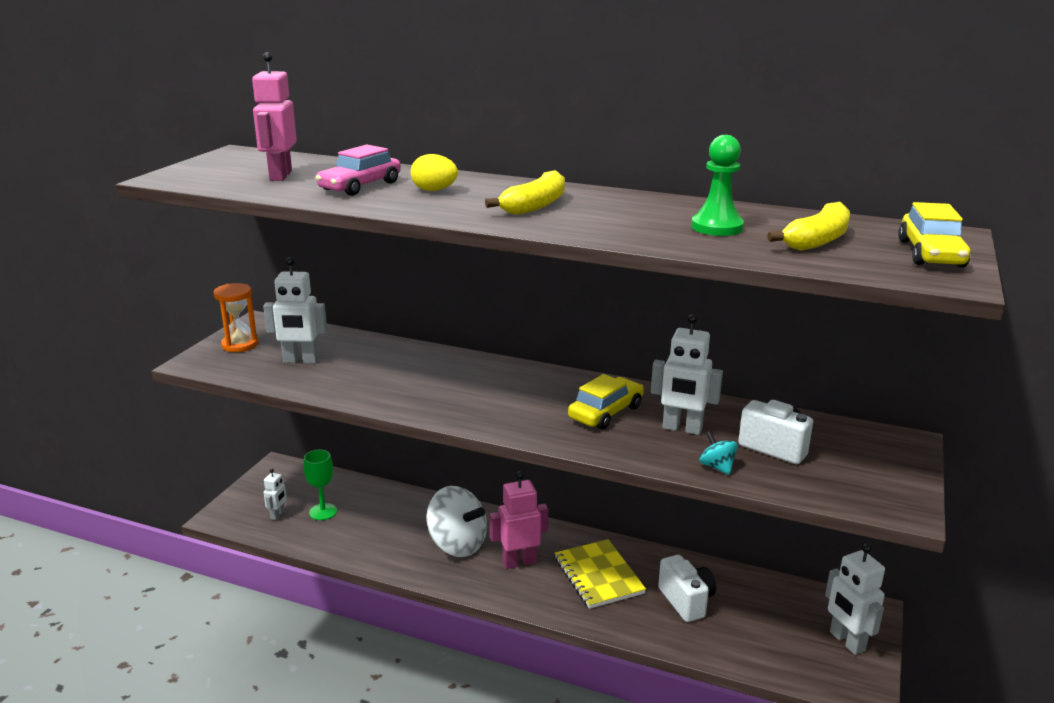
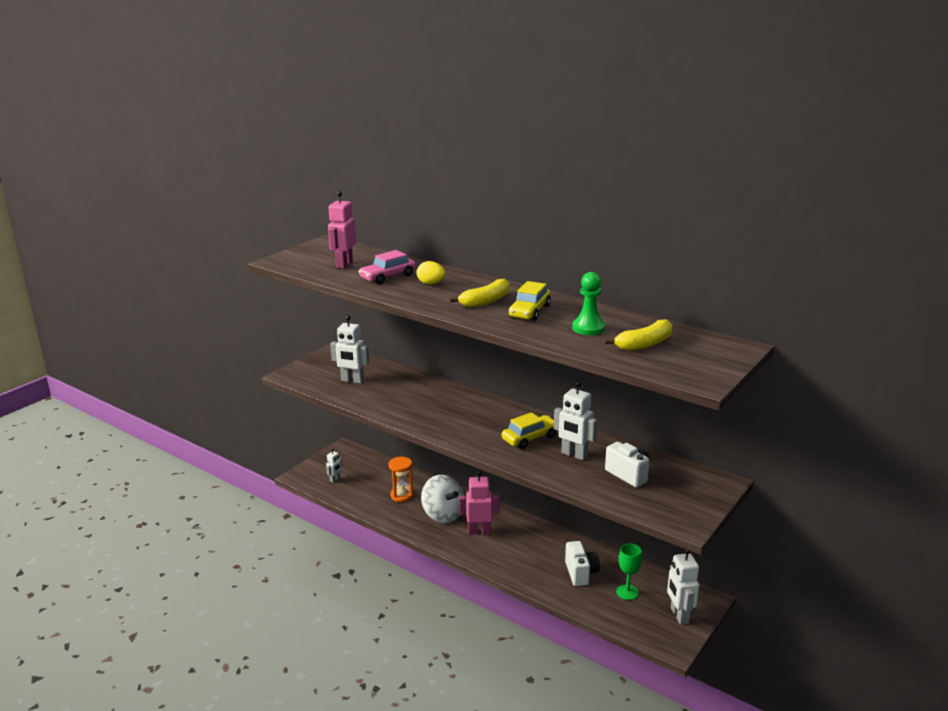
camera: 15 degrees right, 0 degrees up
(240, 345) = (319, 365): orange hourglass -> orange hourglass (402, 495)
(323, 512) = (364, 481): green goblet -> green goblet (627, 592)
(598, 575) = (528, 548): yellow notebook -> none
(717, 467) = (582, 482): turquoise spinning top -> none
(930, 254) = (710, 361): yellow car -> yellow car (529, 311)

